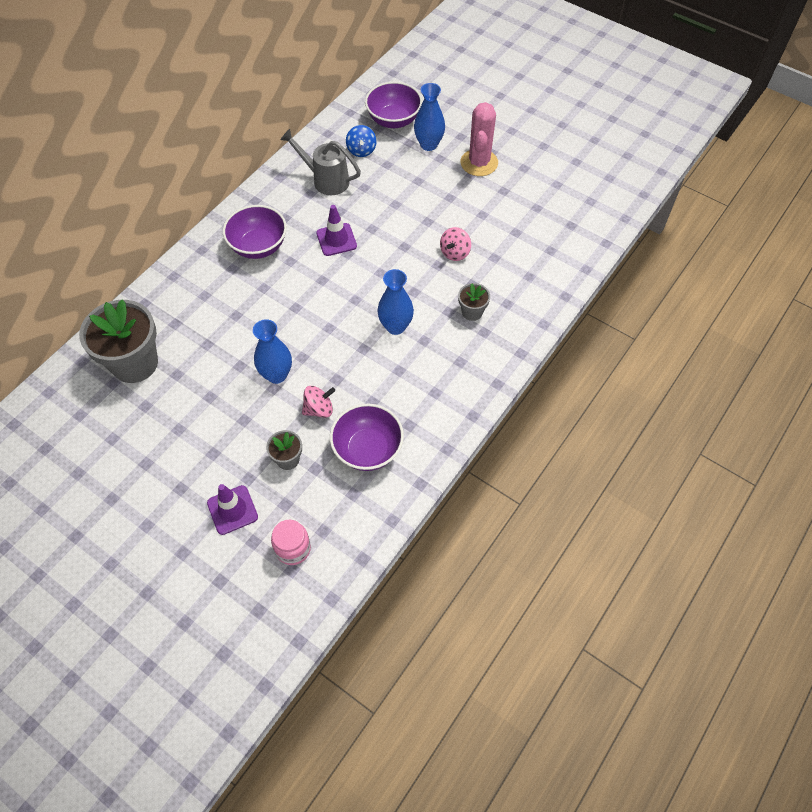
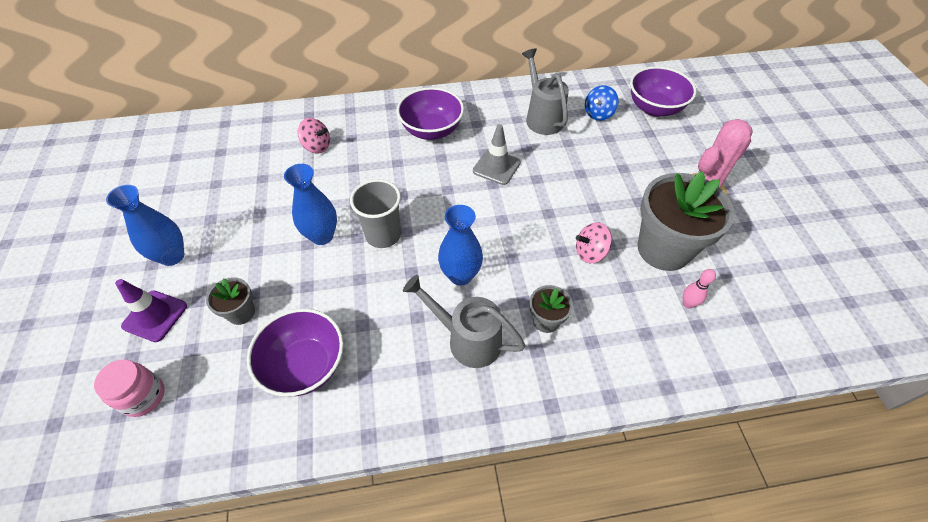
camera: 45 degrees right, 5 degrees down
(135, 363) = (249, 149): grey flower pot -> grey flower pot (663, 249)
(317, 341) = (383, 235): none -> grey cup
(319, 409) = (315, 292): pink spinning top -> pink spinning top (317, 146)
(336, 239) = (496, 167): purple traffic cone -> grey traffic cone
(429, 144) = (667, 146): blue vase -> blue vase (172, 256)
(441, 358) = (467, 339): none -> grey watering can
(534, 242) = (687, 304): none -> pink bowling pin

